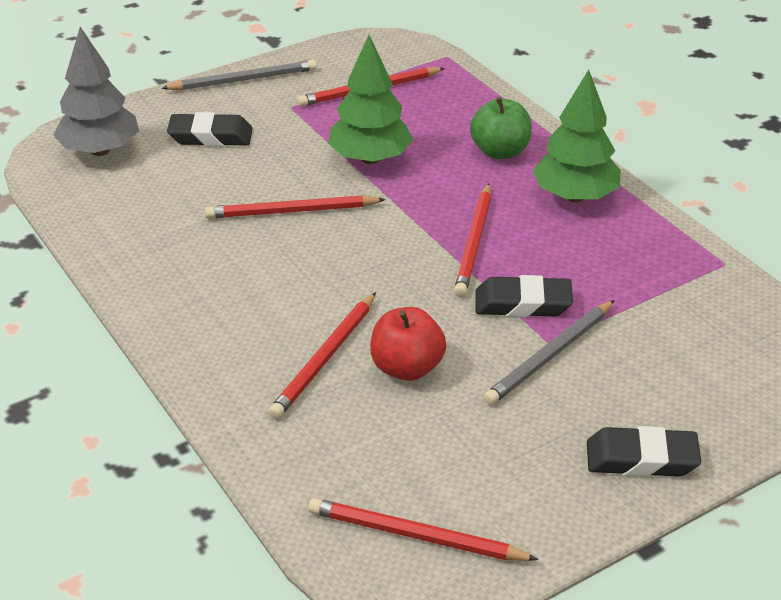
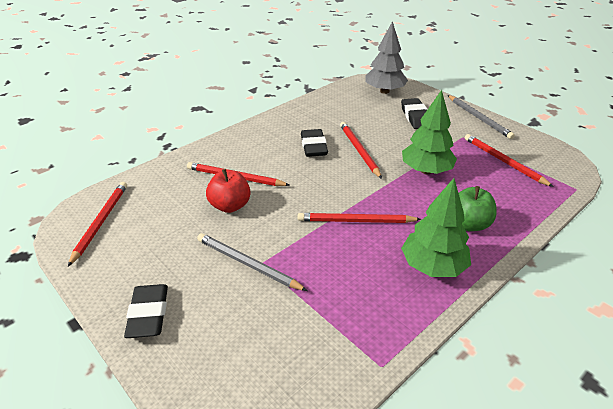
camera: 80 degrees right, 0 degrees up
(523, 303) = (298, 248): black eraser -> black eraser (314, 146)

